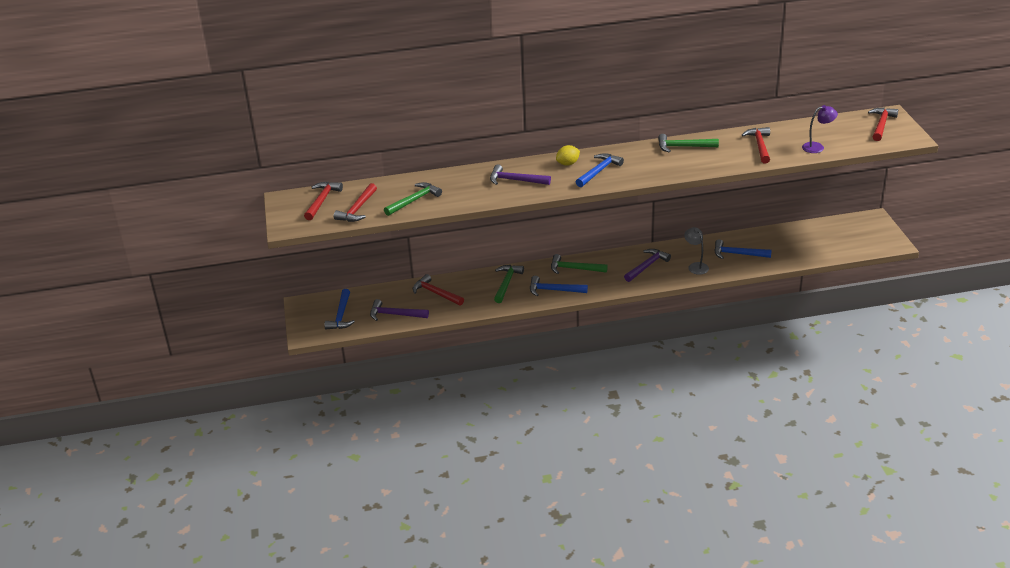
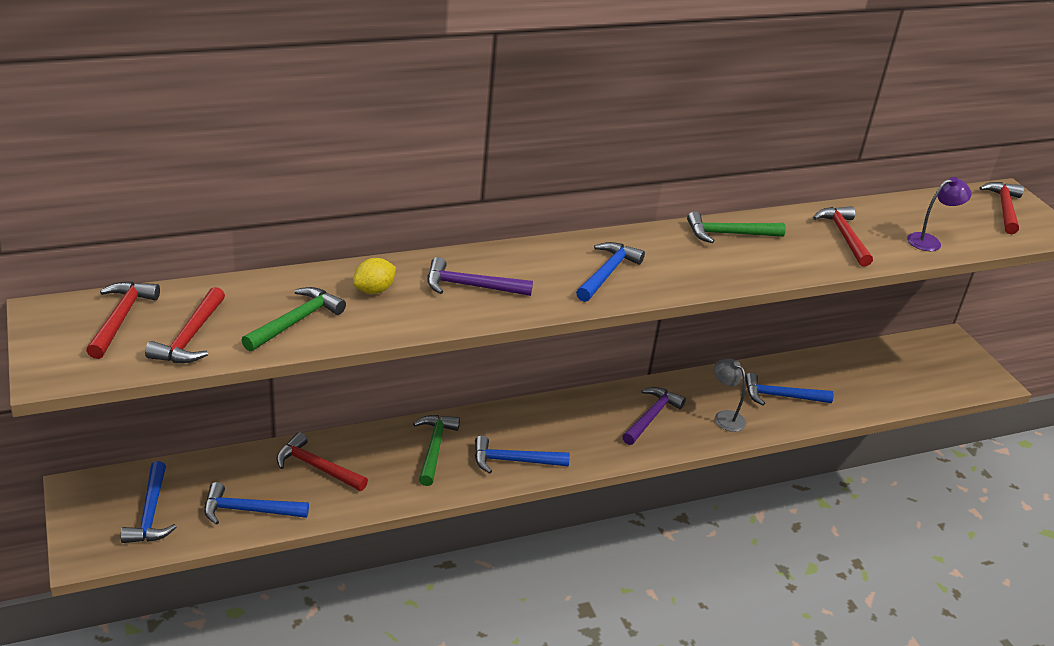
camera: 15 degrees left, 0 degrees up
(395, 315) = (249, 510): purple hammer -> blue hammer
(568, 164) = (552, 258): yellow lemon -> yellow lemon (374, 290)
(574, 269) = (540, 421): green hammer -> none

